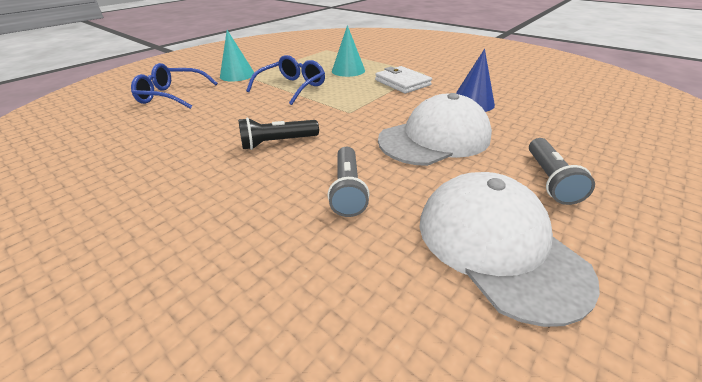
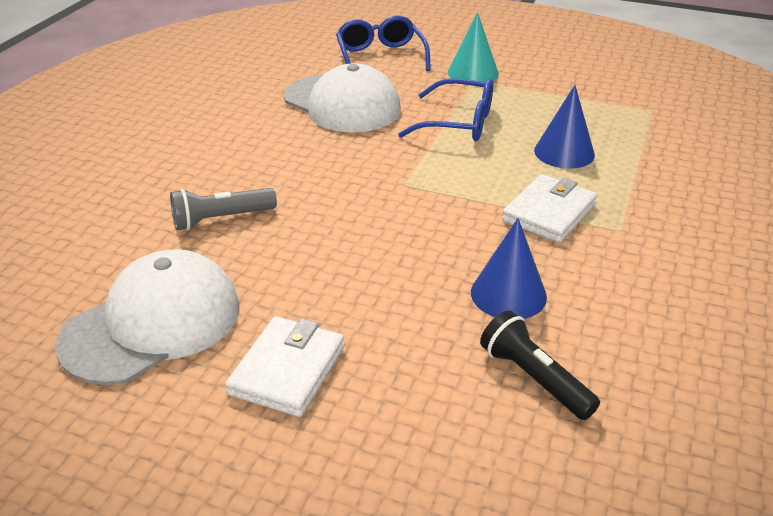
camera: 70 degrees right, 0 degrees up
(277, 142) = (299, 155): black flashlight -> black flashlight (534, 378)
(348, 70) = (564, 152): turquoise cone -> blue cone
(435, 138) = (360, 265): white cap -> white cap (342, 104)
(549, 180) = (287, 370): grey flashlight -> white wallet

